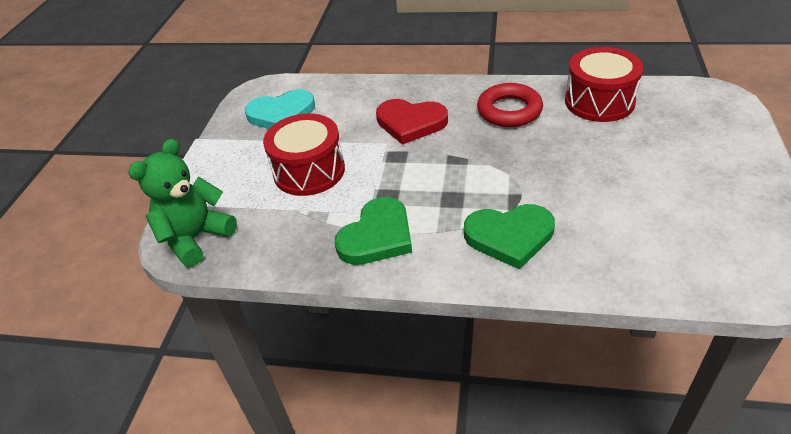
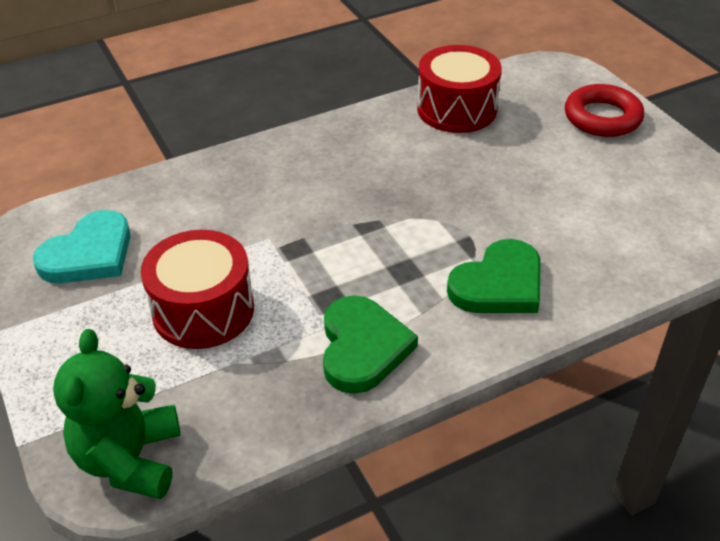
camera: 40 degrees left, 0 degrees up
(410, 123) = (275, 203): red heart -> none
(509, 111) = (374, 150): red ring -> red ring (602, 117)

